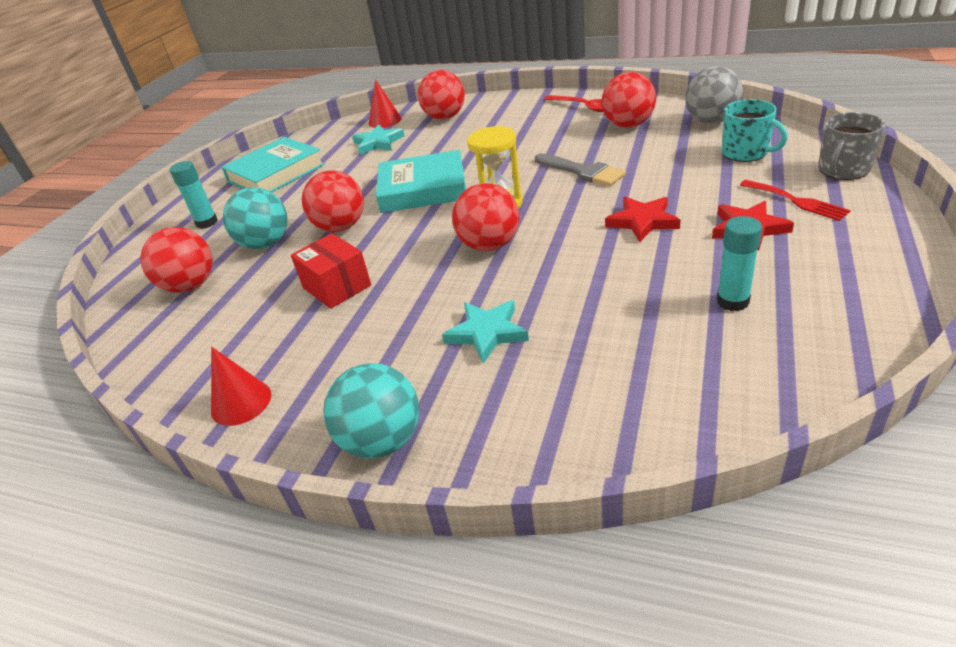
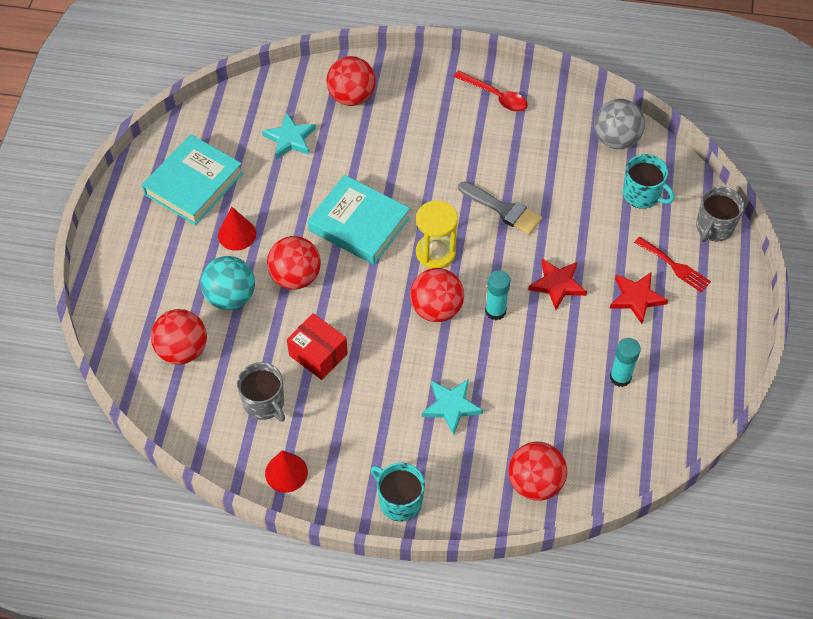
camera: 15 degrees left, 20 degrees up
(207, 223) = (154, 262): turquoise glue stick -> turquoise glue stick (495, 311)
(252, 330) = (264, 403): none -> grey mug
(382, 441) = (399, 501): turquoise ball -> turquoise mug
(385, 121) = (284, 94): red cone -> red cone (237, 234)
(423, 189) = (359, 224): turquoise book -> turquoise book turned 45 degrees clockwise
(628, 125) = (541, 136): red ball -> red ball (535, 482)

